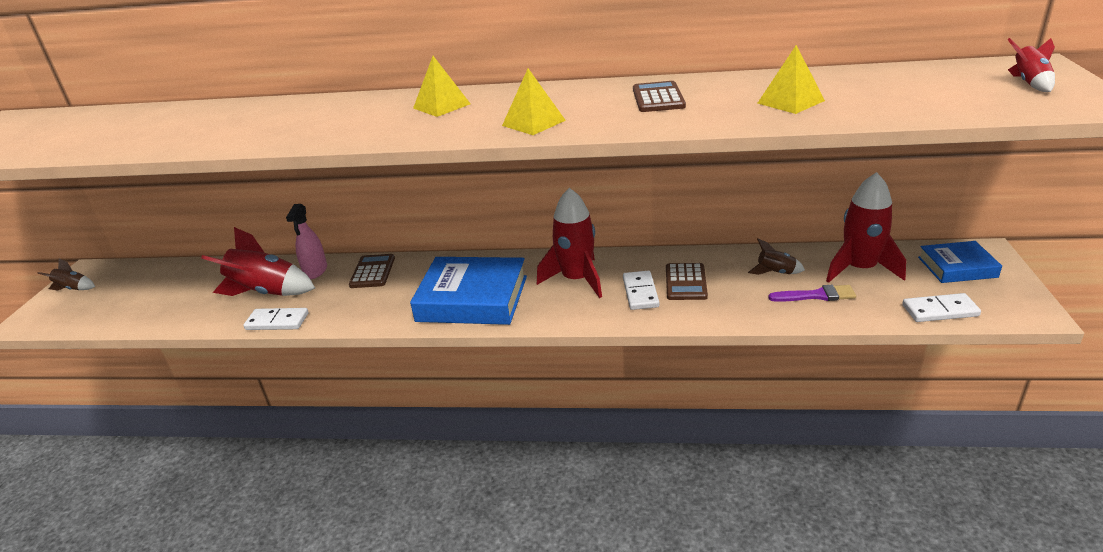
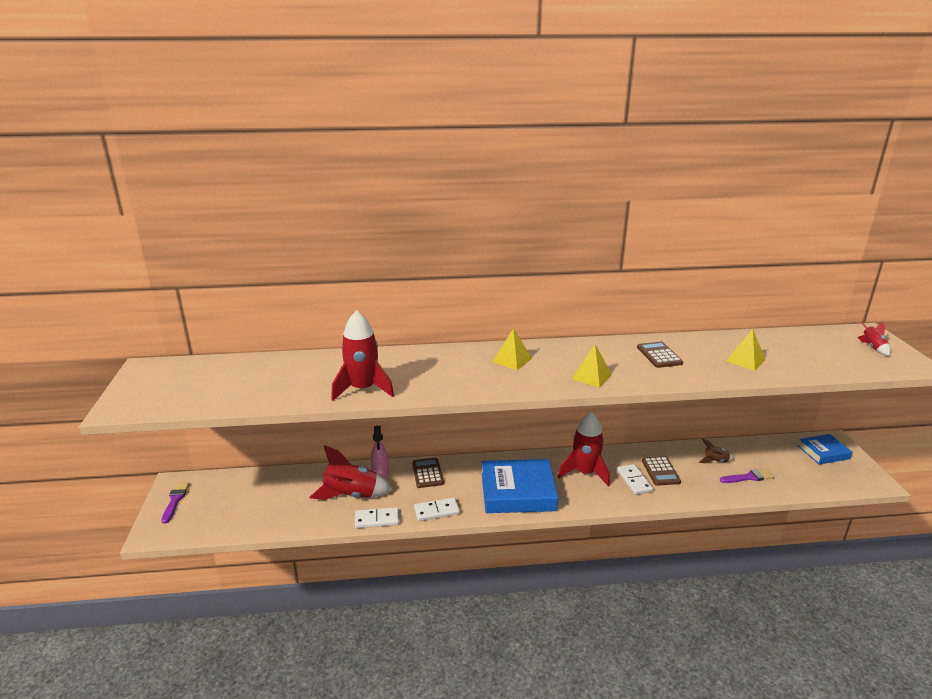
camera: 15 degrees left, 5 degrees down
(73, 289) = (175, 500): brown rocket -> purple brush
(859, 269) = (766, 456): red rocket -> red rocket (363, 389)
(940, 311) = (826, 484): white domino -> white domino (436, 511)

